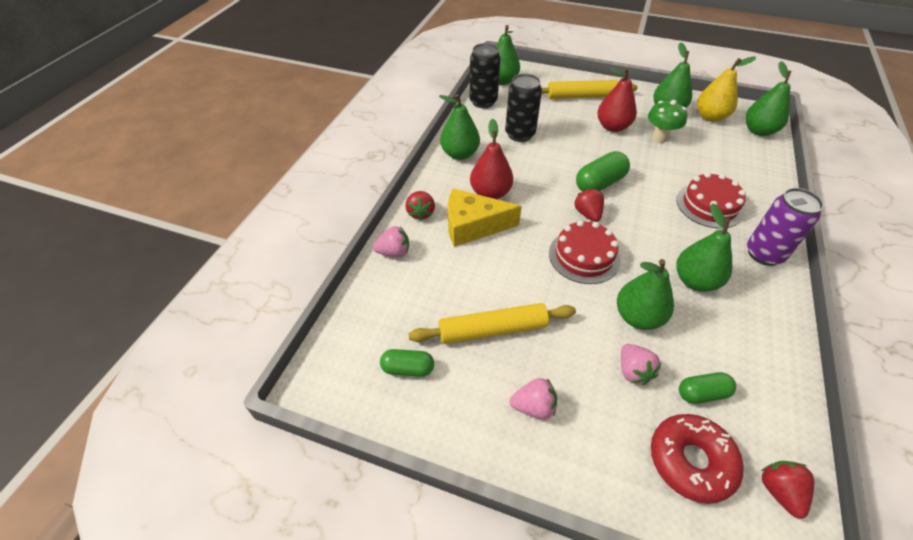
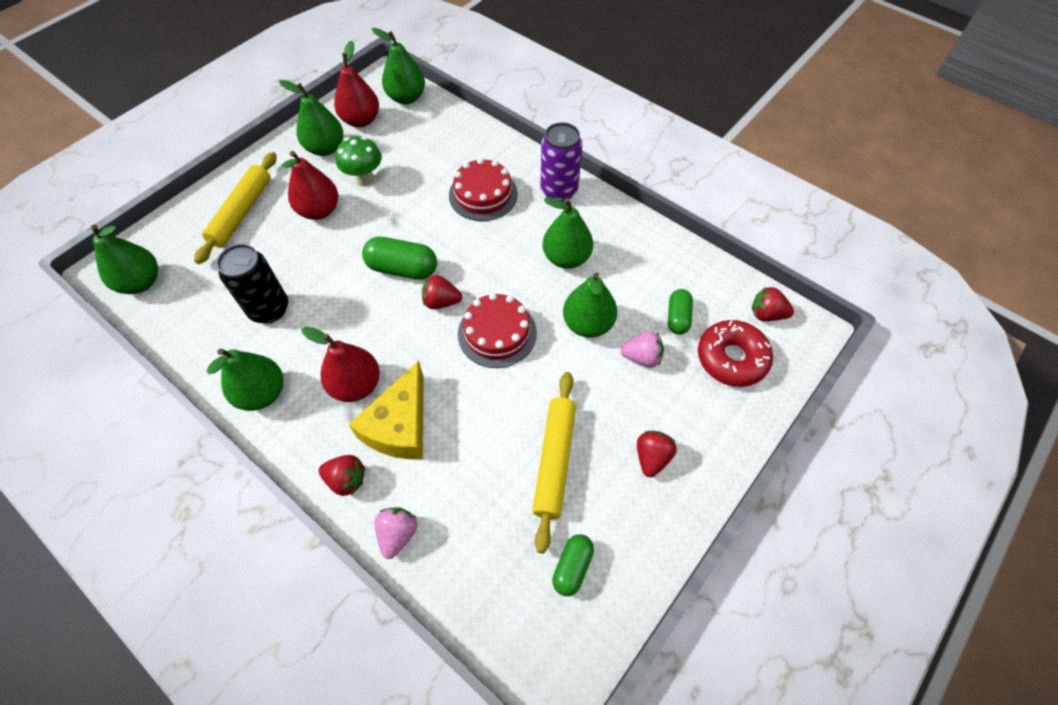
camera: 70 degrees left, 10 degrees up
(483, 102) = (171, 324): black can -> none
(533, 406) = (652, 457): pink strawberry -> red strawberry
(599, 183) = (402, 268): green capsule -> green capsule turned 60 degrees counterclockwise
(710, 117) = (361, 120): yellow pear -> red pear

